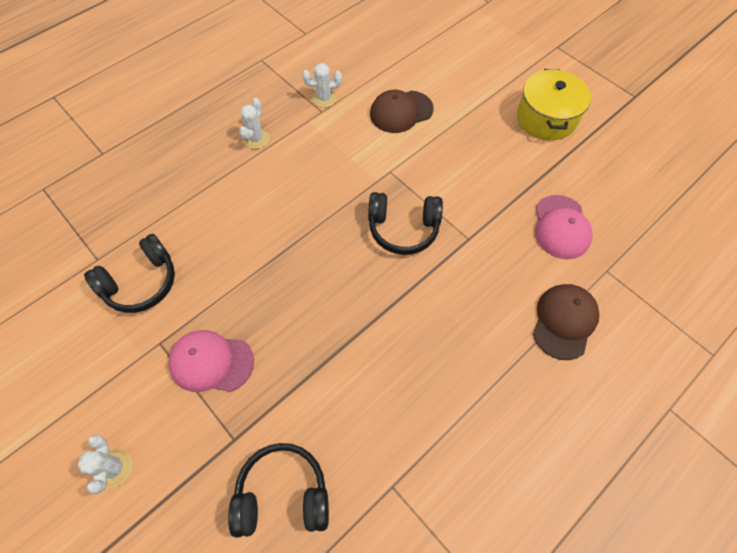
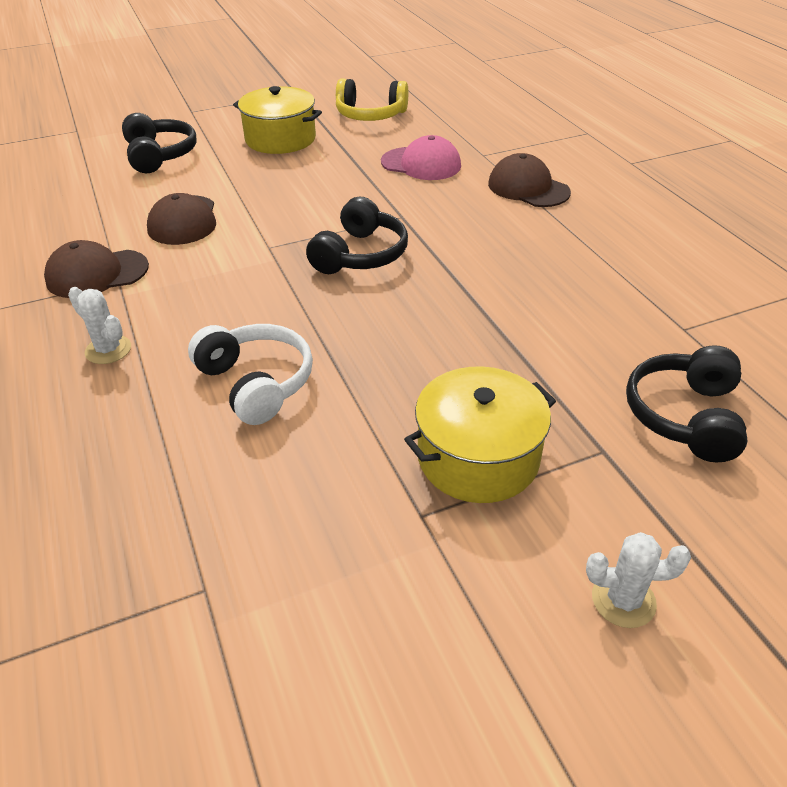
camera: 70 degrees left, 20 degrees down
(141, 282) = (293, 527): black headphones -> black headphones (159, 155)
(211, 362) = (478, 457): pink cap -> yellow pot
(247, 221) = (256, 383): none -> white headphones
(324, 98) = (97, 274): white cactus -> brown cap
(629, 162) = (370, 115): none -> yellow headphones

